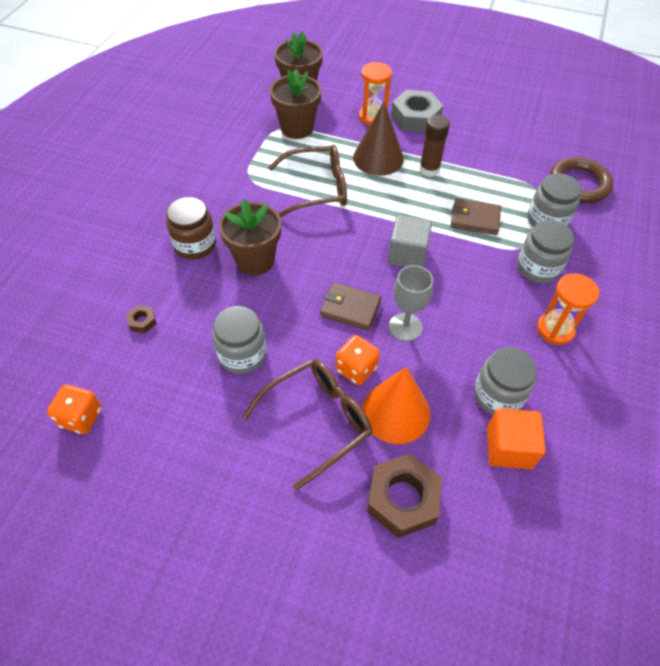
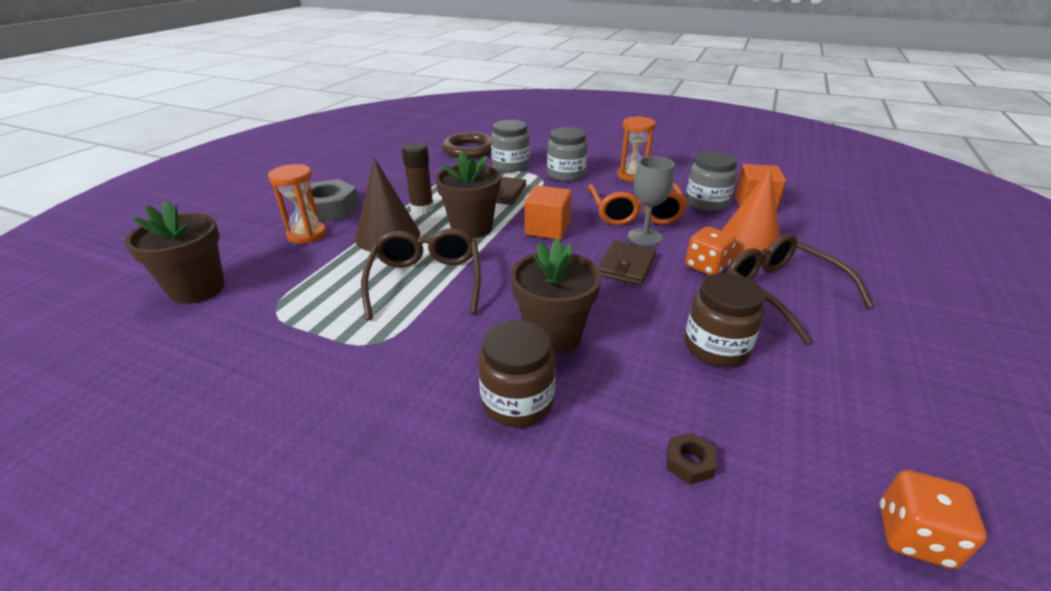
camera: 85 degrees left, 20 degrees down
(242, 354) = (716, 347): grey jar -> brown jar
(297, 128) = (287, 294): brown flower pot -> brown flower pot (471, 228)
(403, 499) = (834, 251): brown nut -> none
(407, 254) = (547, 229): grey cube -> orange cube
(455, 323) = (635, 213): none -> orange glasses

